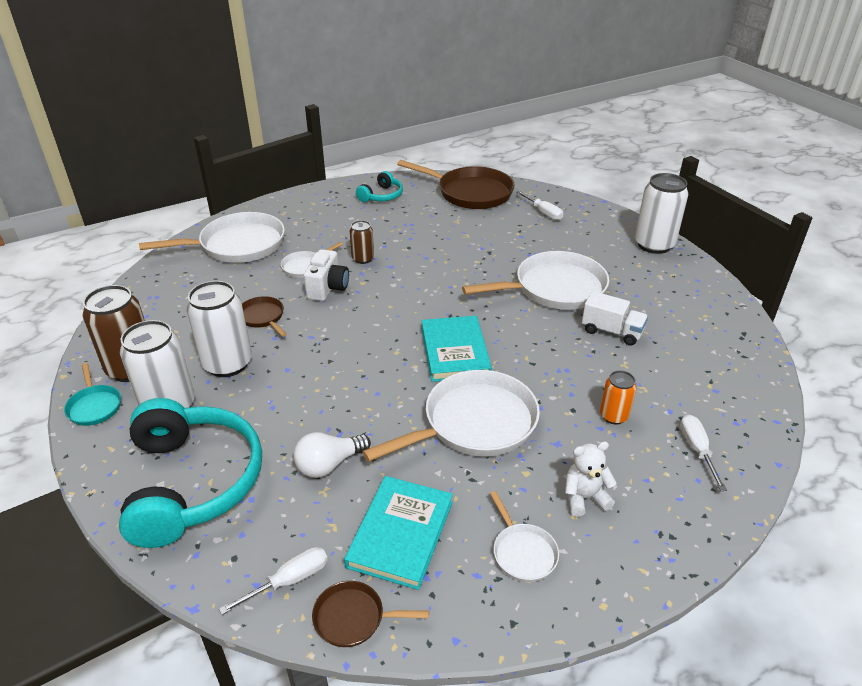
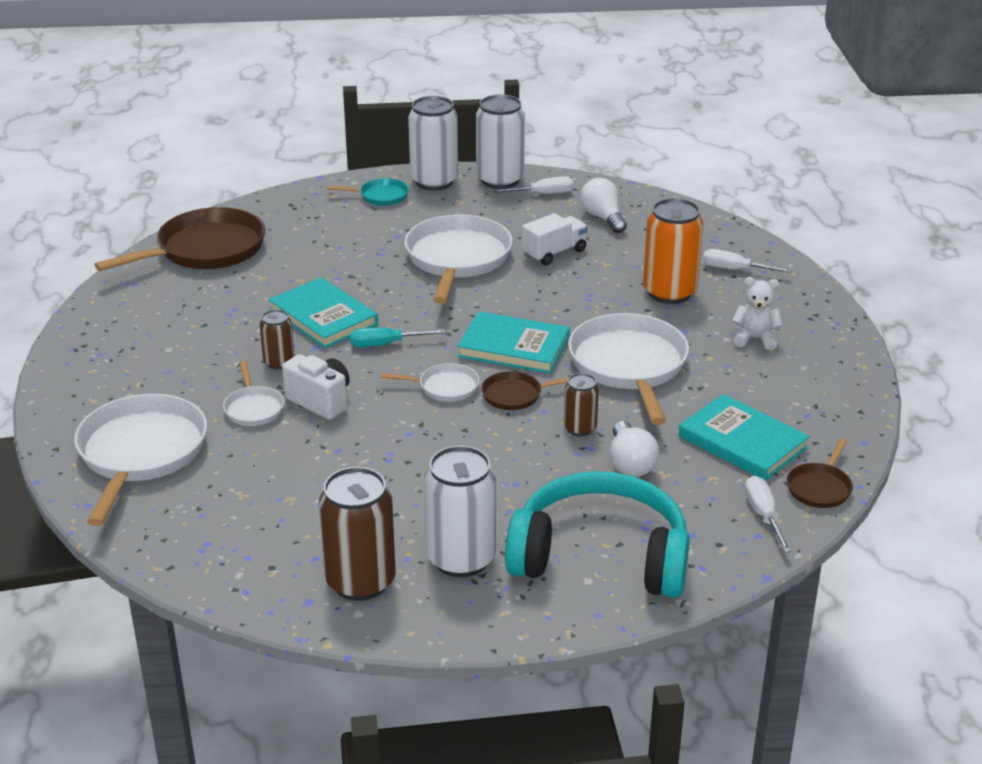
camera: 65 degrees left, 5 degrees down
(94, 406) = (415, 620): turquoise pan -> turquoise pan (380, 196)
(227, 364) = (412, 503): white can -> white can (500, 180)
(263, 317) = (338, 461): brown pan -> brown pan (515, 395)
(364, 420) = (580, 428): none -> brown can
(381, 196) = (137, 313): turquoise headphones -> none
(414, 293) = (386, 344): none -> turquoise screwdriver
(428, 258) = (323, 317): none -> turquoise book
(522, 552) = (796, 386): white pan -> white pan (445, 387)
(543, 212) = (304, 219): white screwdriver -> white screwdriver (542, 194)
(584, 498) = (755, 339): white teddy bear -> white teddy bear turned 90 degrees clockwise
(613, 416) = (669, 292): orange can -> orange can, size x1.86
(697, 341) = (603, 218): none -> white light bulb

